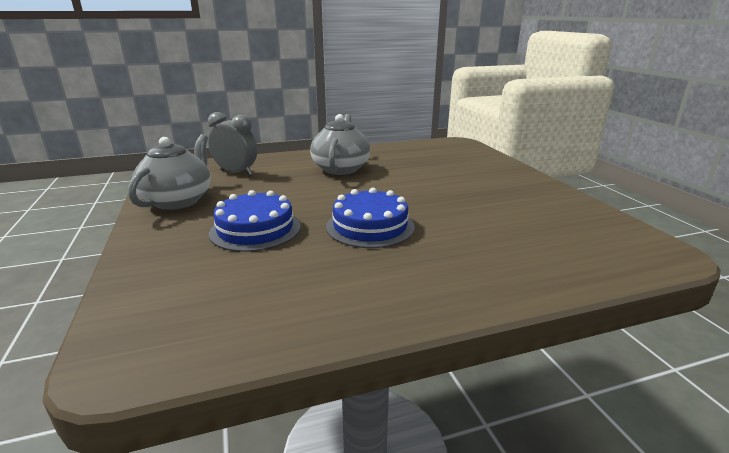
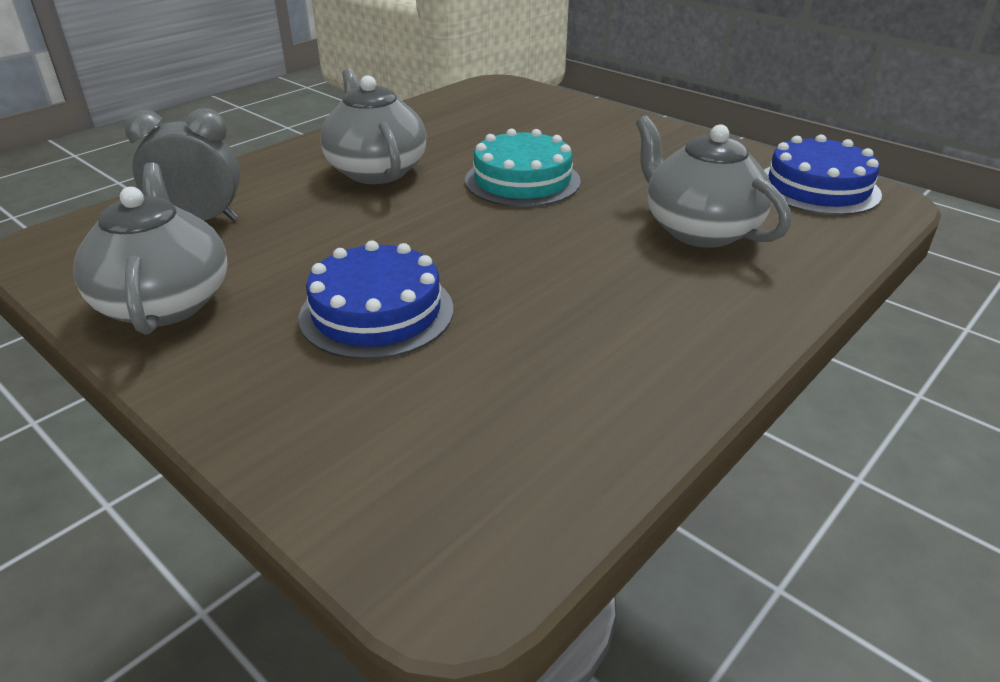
camera: 30 degrees left, 10 degrees up
(370, 226) = (537, 257): blue cake -> blue cake (818, 188)
(412, 188) = (522, 180): none -> turquoise cake
(491, 237) = (699, 230): none -> grey teapot

